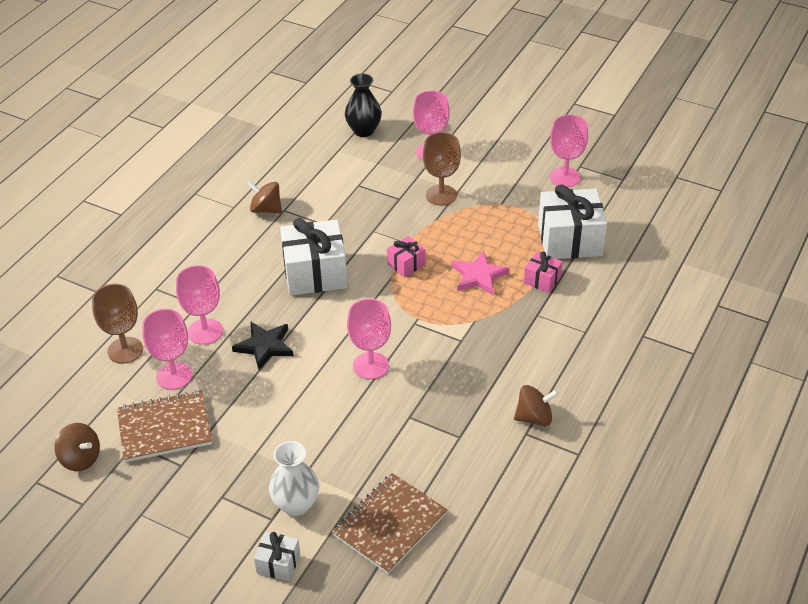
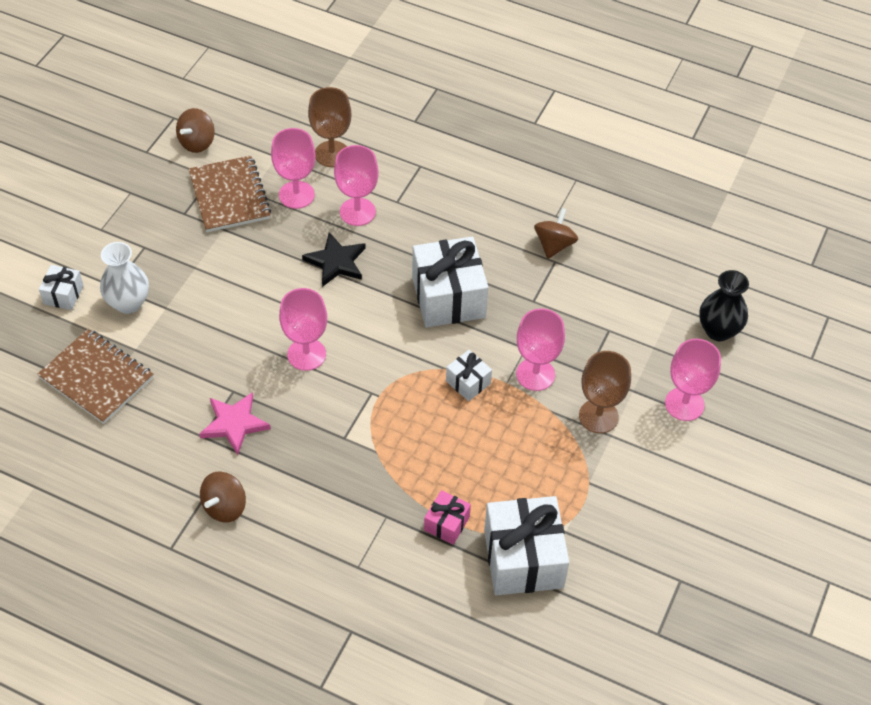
camera: 85 degrees right, 10 degrees up
(406, 264) = (468, 382): pink gift -> white gift
(479, 276) = (451, 456): pink star -> pink star (234, 424)
(534, 417) = (225, 507): brown spinning top -> brown spinning top turned 45 degrees clockwise
(565, 177) = (652, 560): pink goblet -> pink goblet (535, 374)

